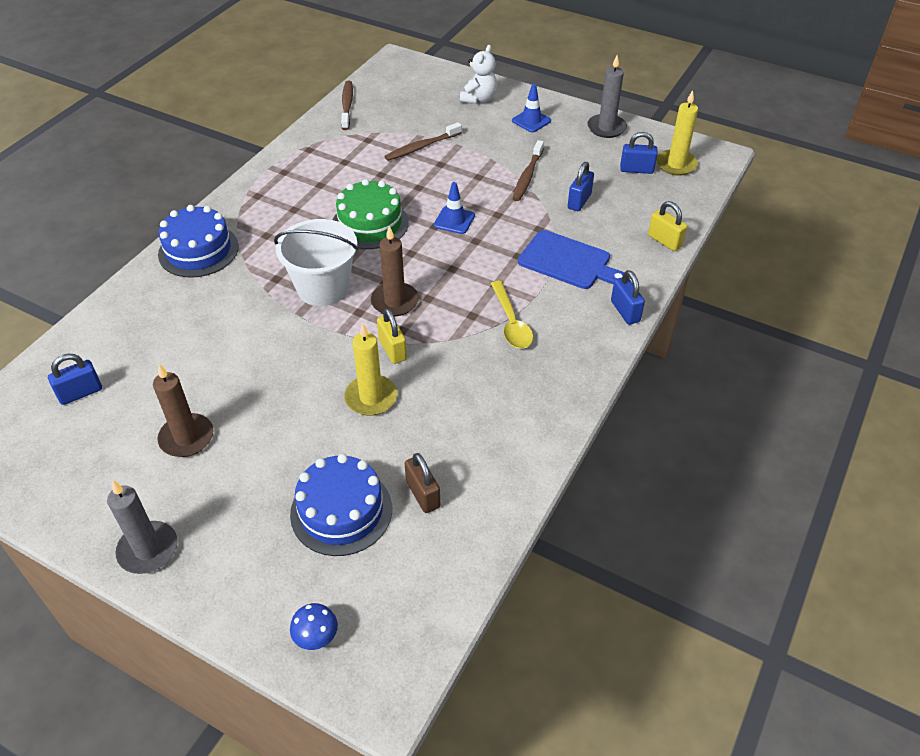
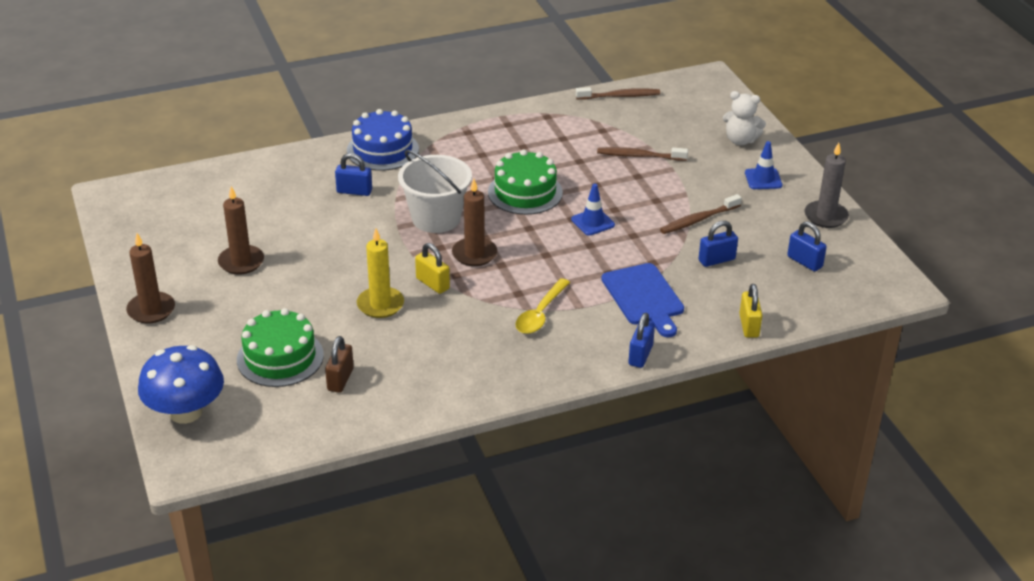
camera: 40 degrees right, 10 degrees down
(80, 393) = (211, 201): blue padlock -> blue padlock (354, 191)
(148, 550) = (151, 310): grey candle -> brown candle
(316, 636) = (186, 412): blue mushroom -> blue mushroom, size x2.22
(341, 511) = (280, 357): blue cake -> green cake
(347, 105) = (620, 96): brown toothbrush -> brown toothbrush turned 45 degrees clockwise
(392, 349) = (432, 284): yellow padlock -> yellow padlock turned 60 degrees counterclockwise
(479, 98) = (740, 140): white teddy bear -> white teddy bear turned 45 degrees clockwise
(676, 164) = (849, 276): yellow candle -> none

